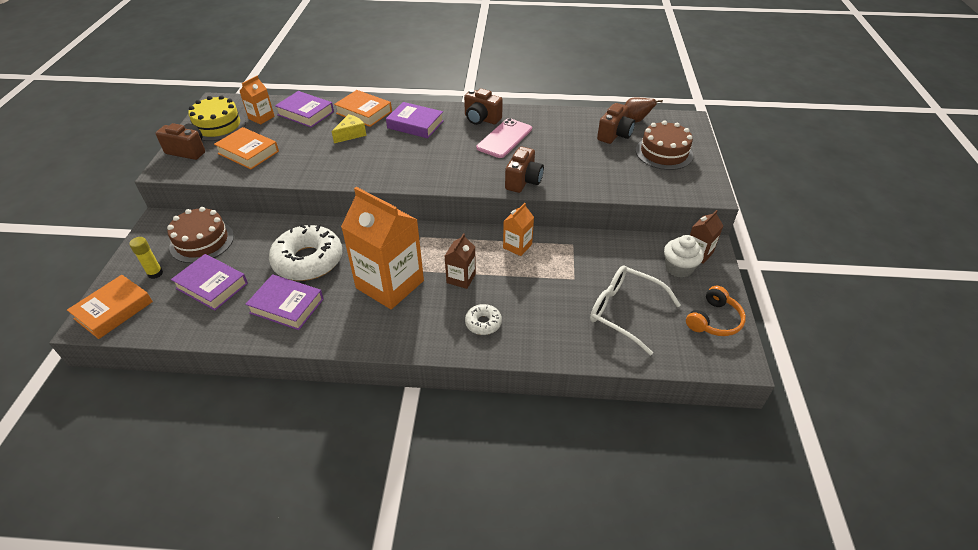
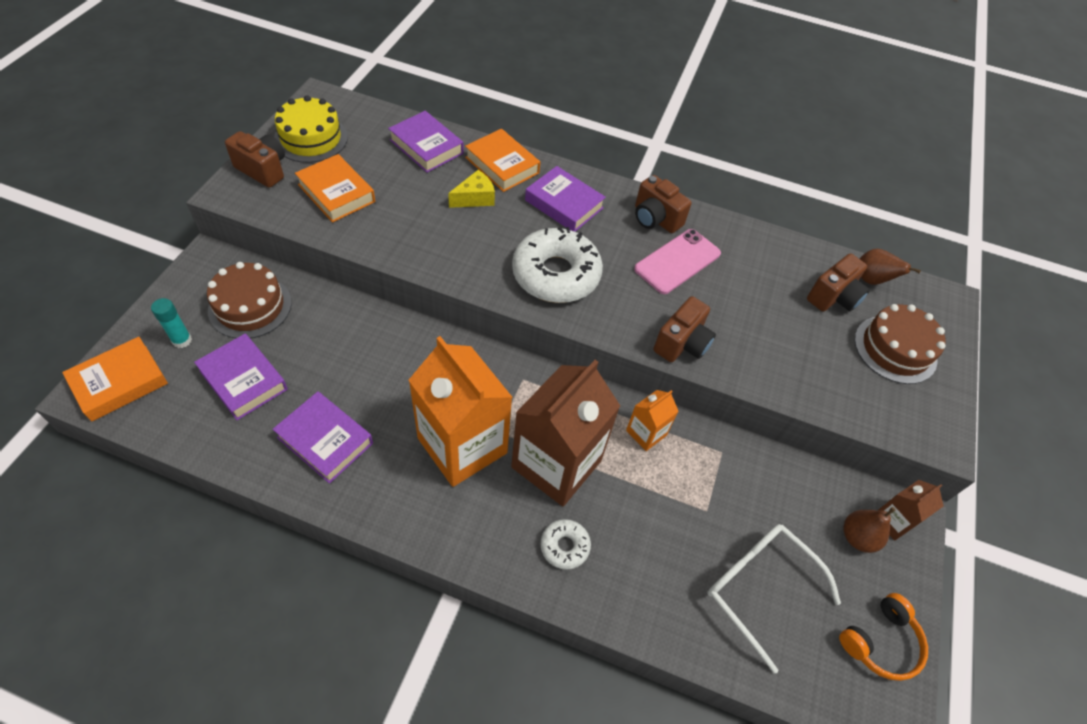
camera: 10 degrees right, 10 degrees up
(155, 273) = (182, 340): yellow glue stick -> turquoise glue stick
(261, 117) = (368, 139): orange carton -> none
(308, 260) = (370, 376): white donut -> white donut (556, 274)
(461, 278) = (556, 464): brown carton -> brown carton, size x2.14
(678, 268) = (857, 537): white cupcake -> brown pear

